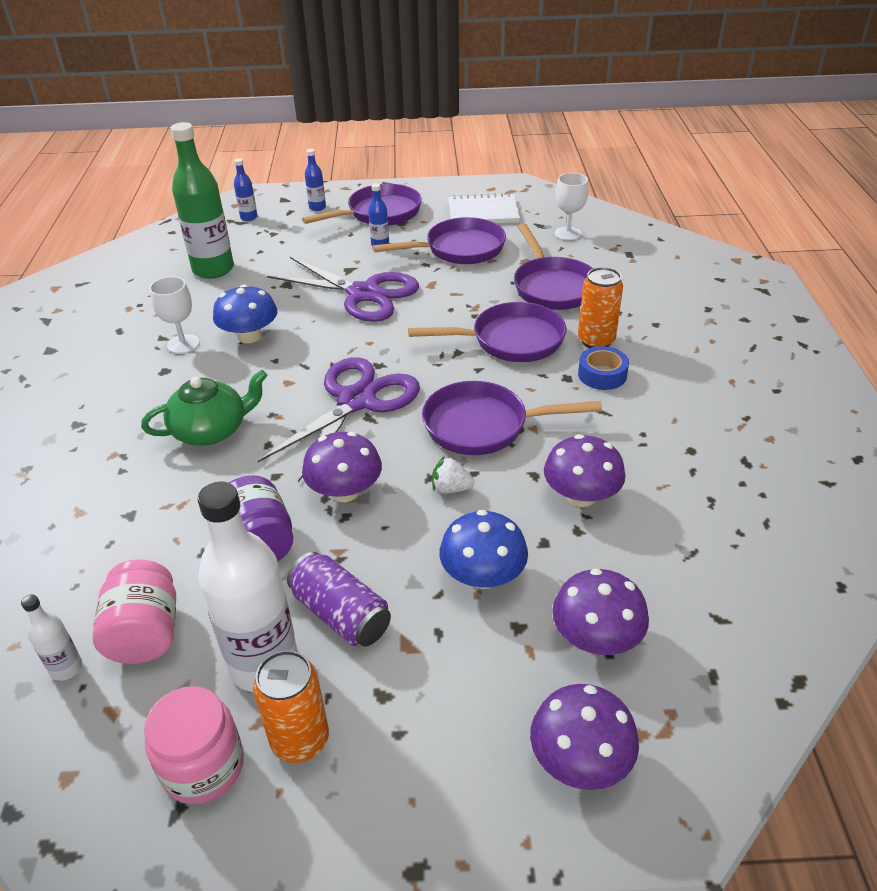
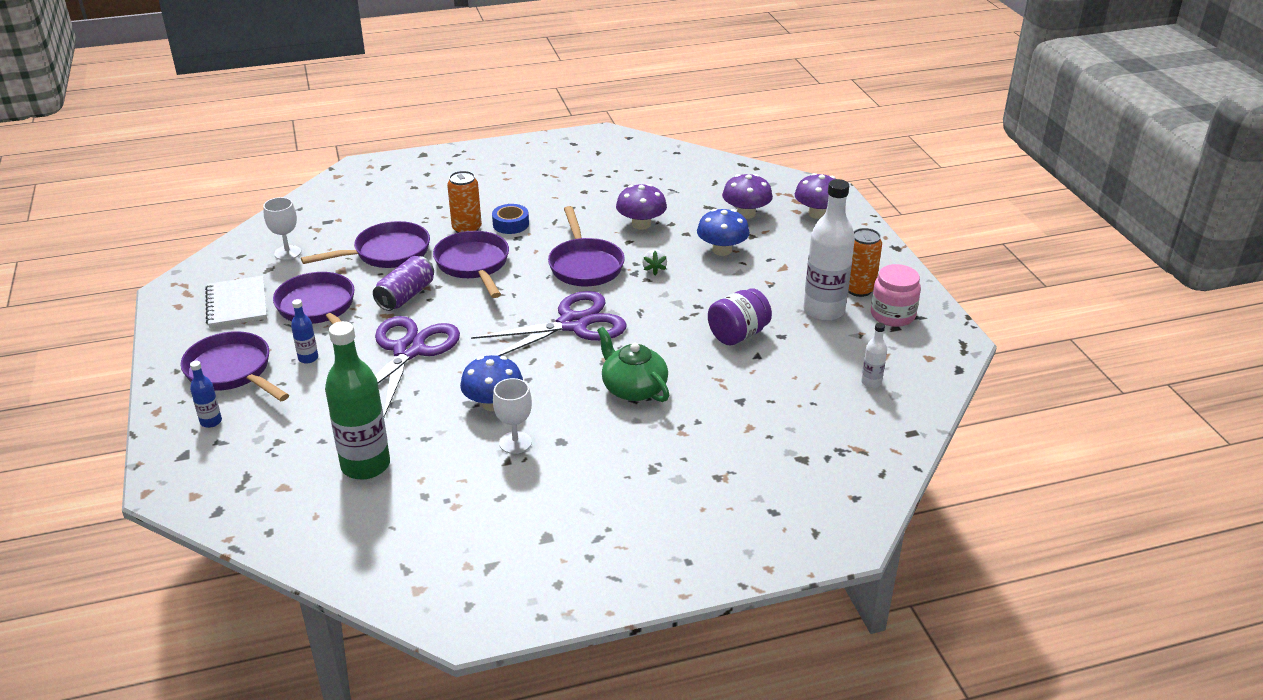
camera: 105 degrees left, 5 degrees down
(145, 633) = (830, 360): pink jar -> none
(249, 217) = (233, 472): blue bottle -> none
(341, 614) = (775, 292): purple can -> purple can (406, 296)
(345, 491) = (674, 310): purple mushroom -> none
(356, 401) = (573, 324): purple scissors -> purple scissors turned 135 degrees clockwise

